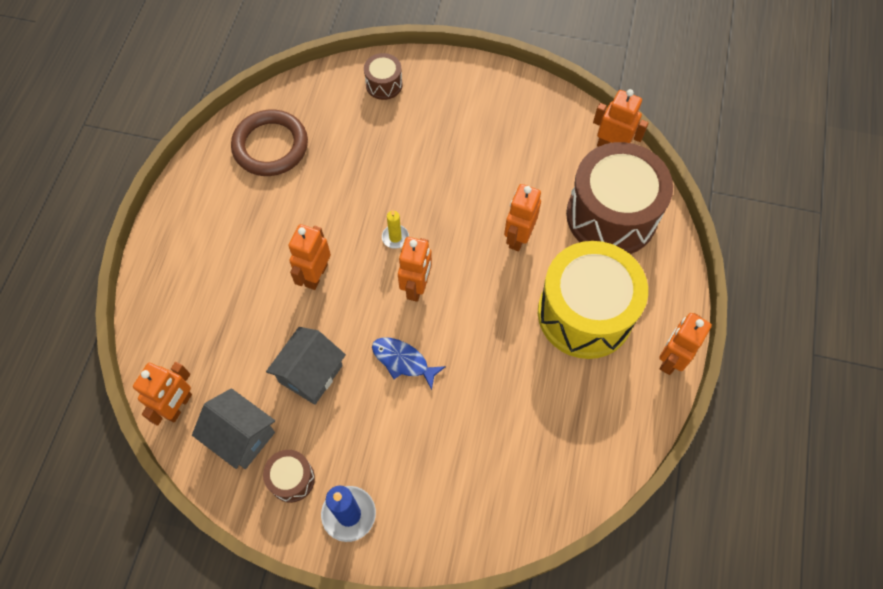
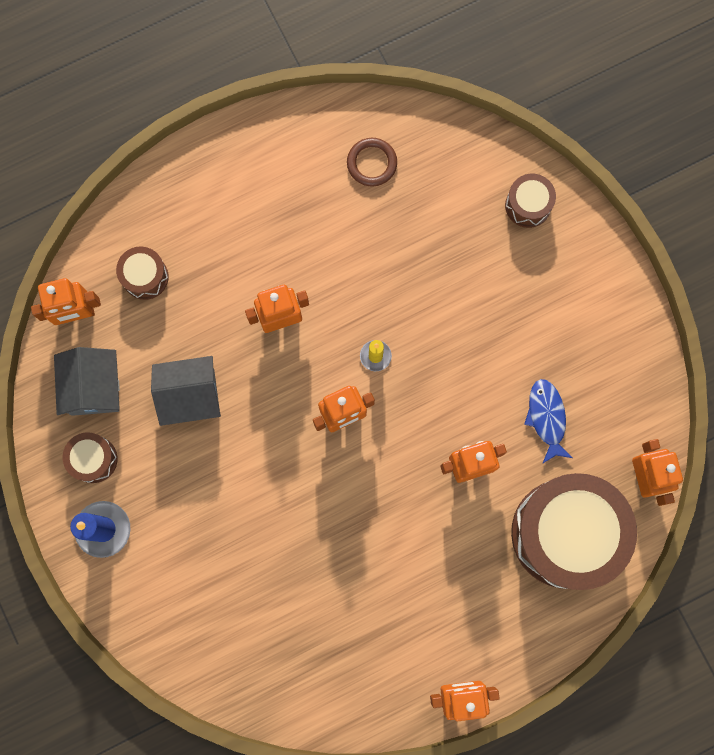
camera: 50 degrees right, 15 degrees up
(200, 339) = (145, 277): none -> brown drum
(270, 146) = (372, 163): brown ring -> brown ring, size x0.55
(403, 361) = (265, 463): blue fish -> blue fish (546, 418)
(585, 313) = (442, 585): yellow drum -> none

